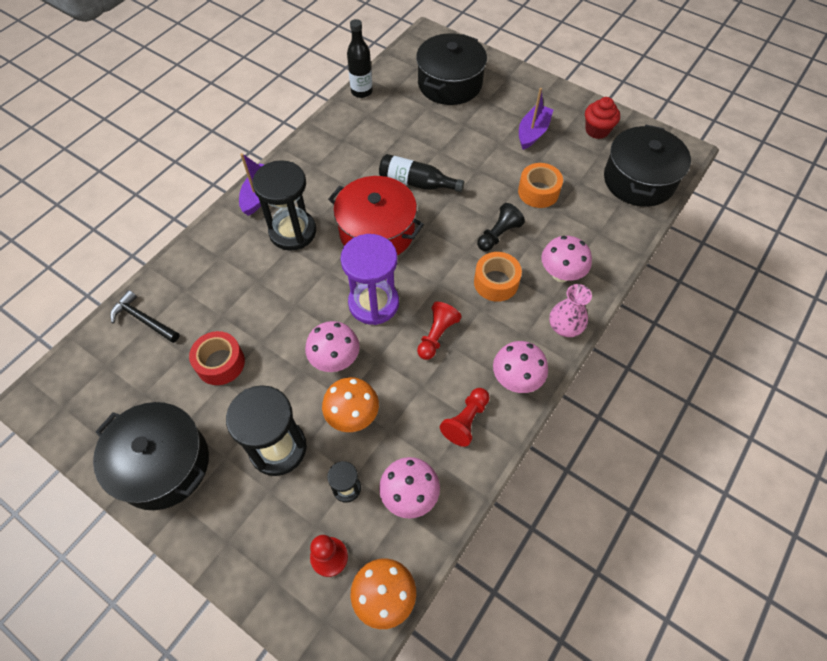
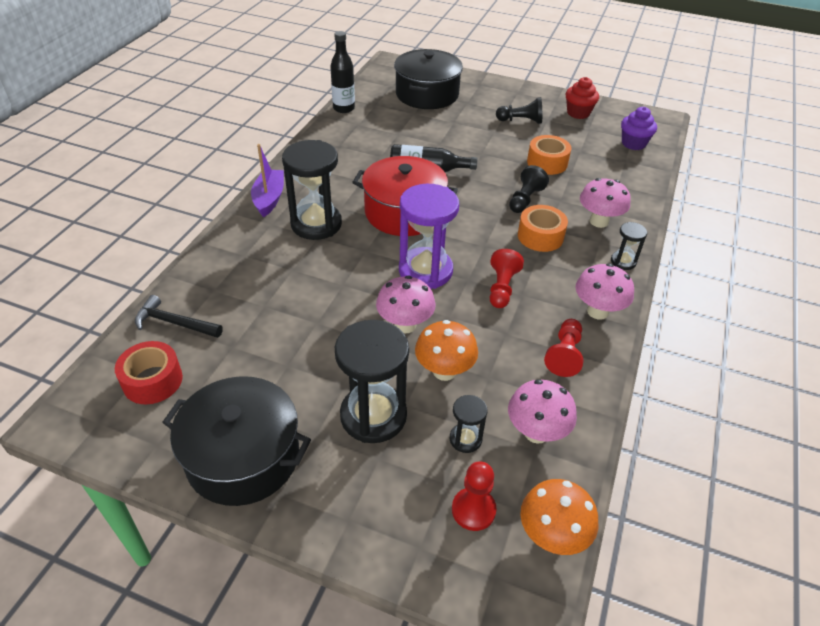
camera: 15 degrees left, 15 degrees down
(220, 363) = (278, 348): red tape -> red tape (152, 381)
(533, 132) = (521, 121): purple boat -> black pawn
(565, 327) = (623, 261): pink vase -> black hourglass
(639, 180) = (633, 143): black pot -> purple cupcake

